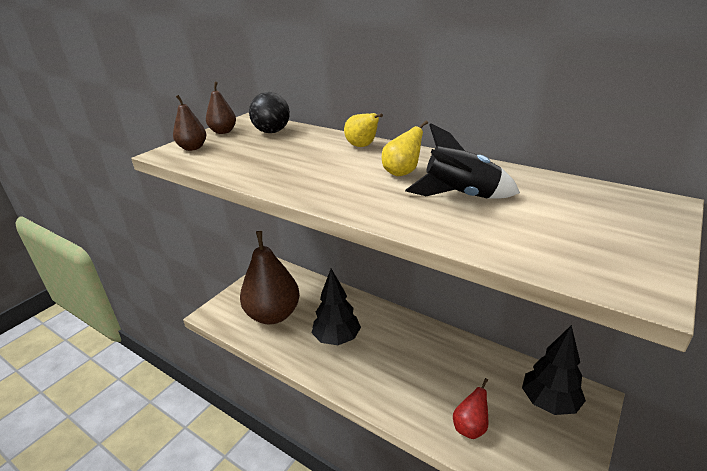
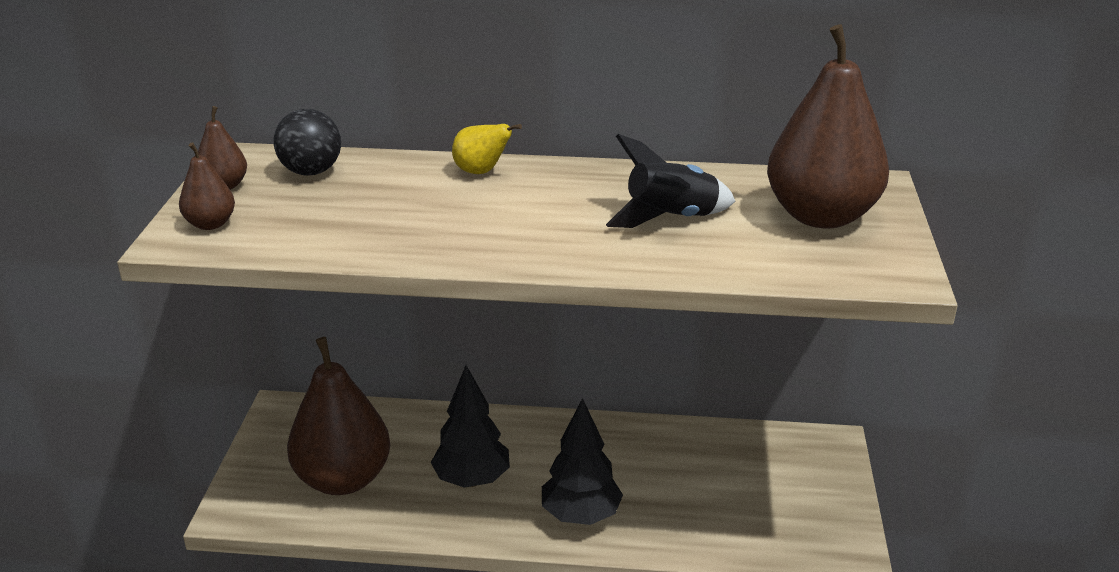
camera: 30 degrees left, 0 degrees up
(402, 172) = (574, 202): yellow pear -> none
(470, 427) = (716, 523): red pear -> none
(549, 402) = (789, 464): black tree -> black tree (580, 516)
(591, 218) = (821, 216): none -> brown pear

